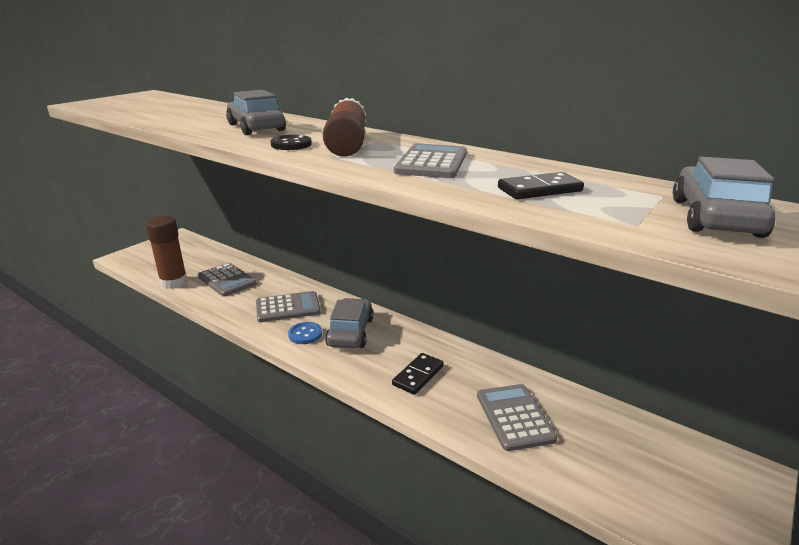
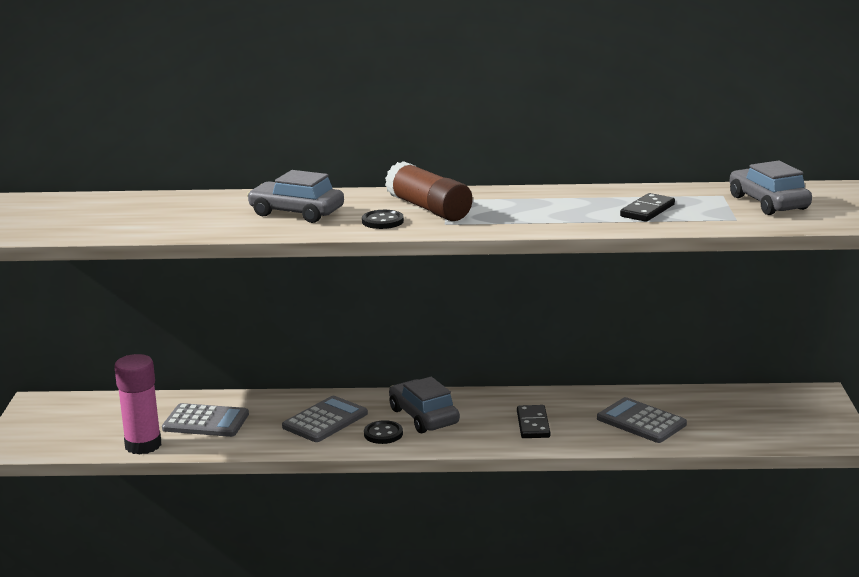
camera: 35 degrees left, 5 degrees down
(174, 282) = (143, 445): brown glue stick -> pink glue stick
(305, 334) = (383, 434): blue button -> black button
(432, 162) = (535, 208): grey calculator -> none

